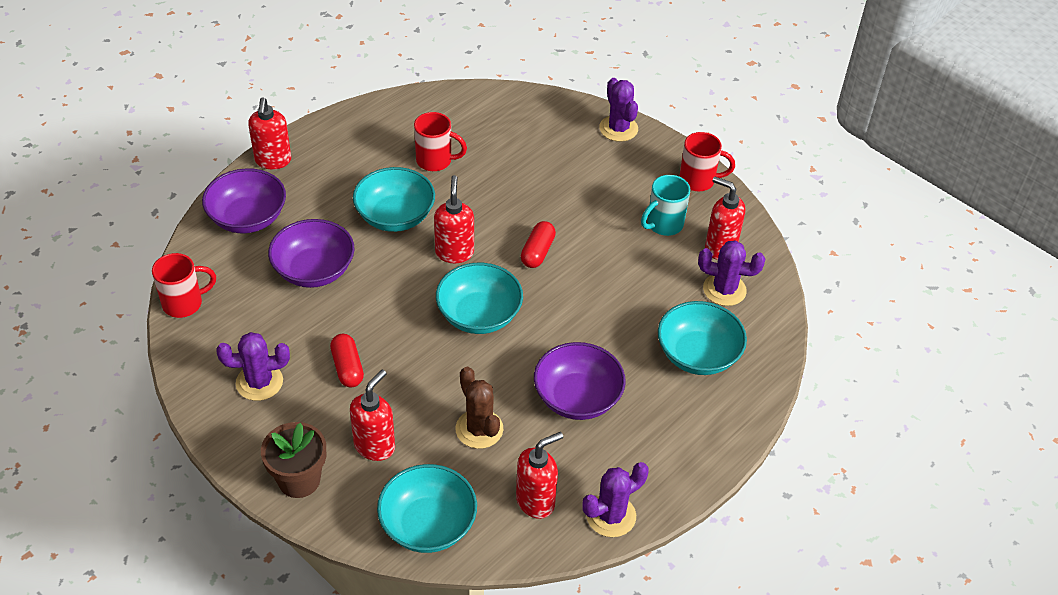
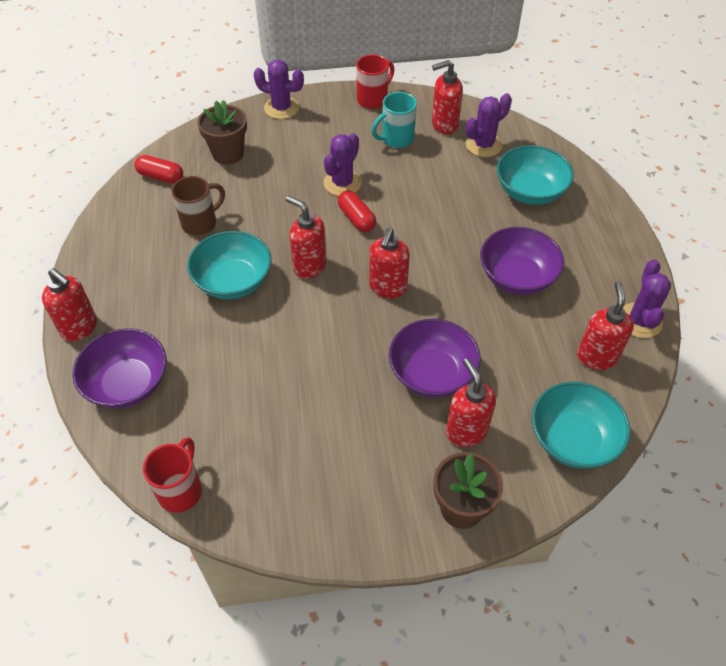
camera: 50 degrees left, 5 degrees up
(259, 382) = (328, 479): purple cactus -> purple cactus (342, 183)
(314, 270) = (238, 368): purple bowl -> purple bowl (432, 373)
(347, 367) = (367, 404): red capsule -> red capsule (161, 177)
(435, 161) = (200, 223): red mug -> brown mug
(479, 315) = (387, 288): turquoise bowl -> red soap dispenser
(479, 429) = (501, 352): brown cactus -> none
(527, 129) = (228, 153): none -> brown flower pot
(663, 224) = (396, 139): turquoise mug -> turquoise mug turned 60 degrees clockwise

